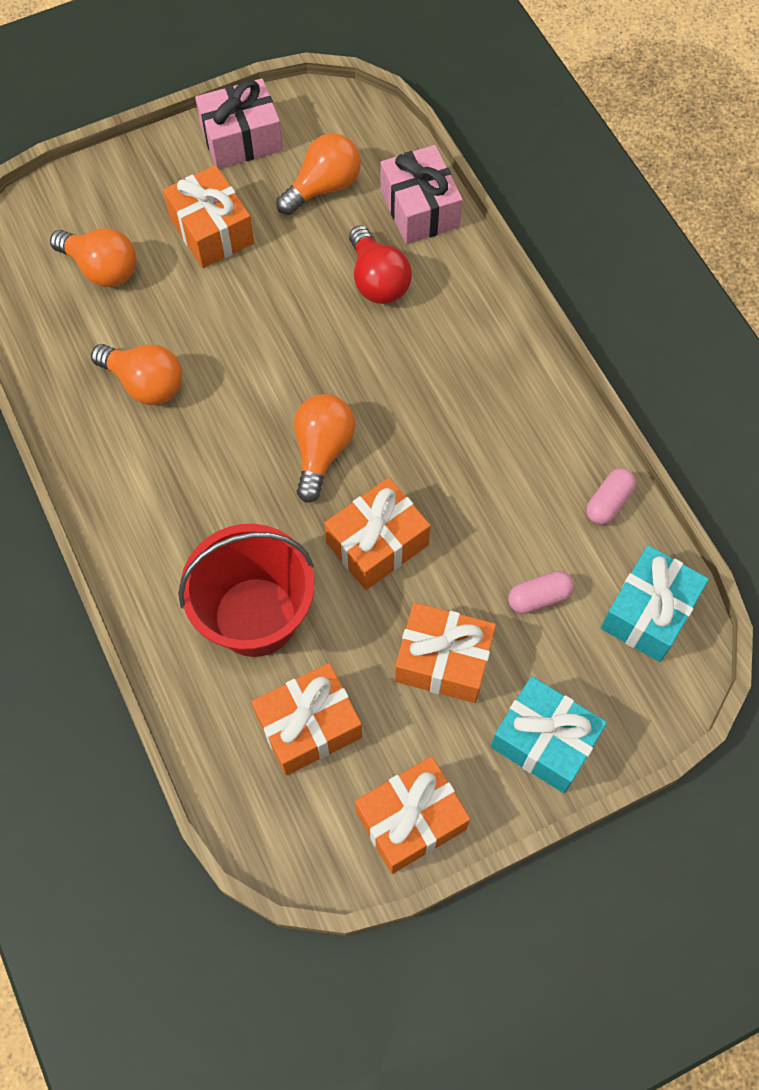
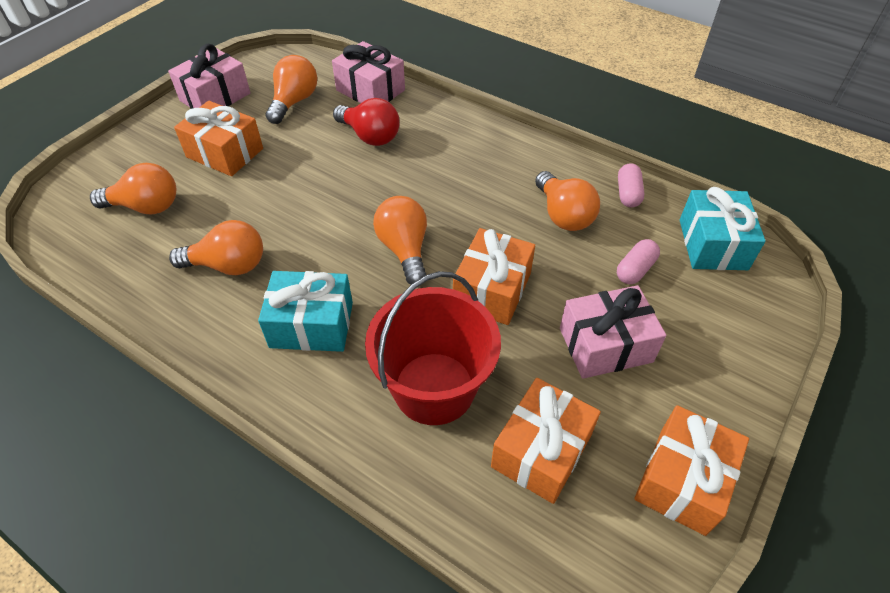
camera: 30 degrees left, 15 degrees down
(443, 661) = (605, 345): orange gift -> pink gift
(515, 493) = (563, 215): none -> orange light bulb
(544, 741) = (724, 362): turquoise gift -> turquoise gift (311, 325)

